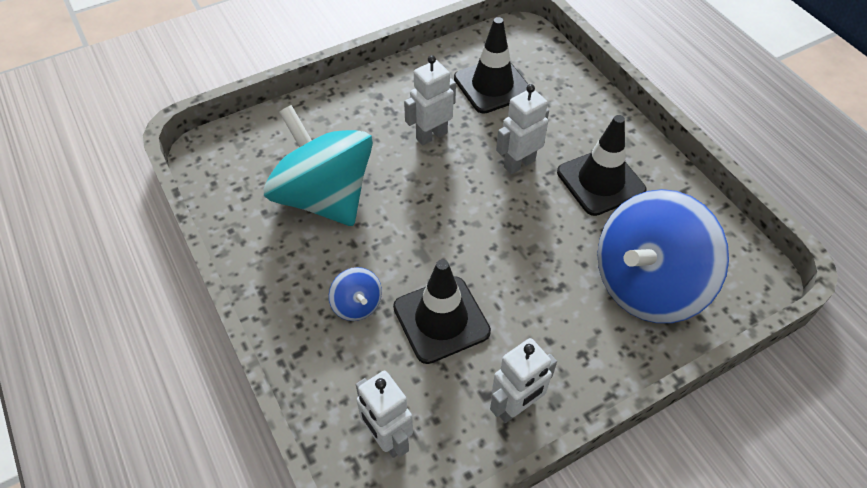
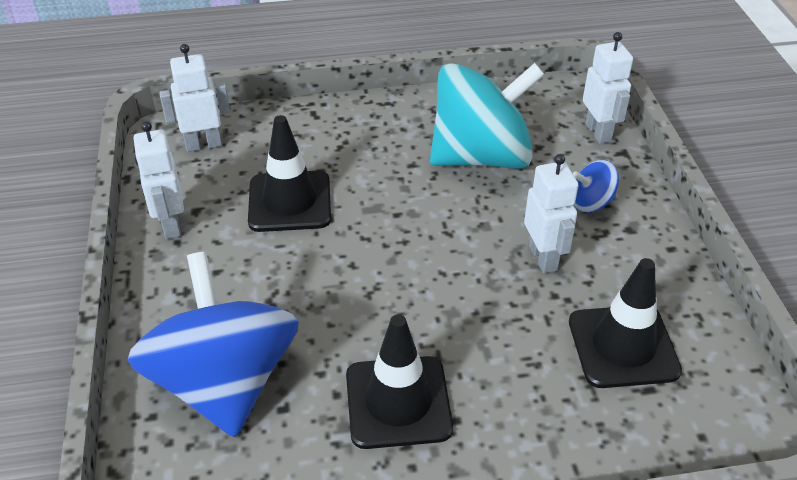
camera: 110 degrees right, 10 degrees down
(357, 305) = (339, 153): blue spinning top -> blue spinning top (591, 203)
(519, 163) = (464, 326): white robot -> white robot (598, 132)

